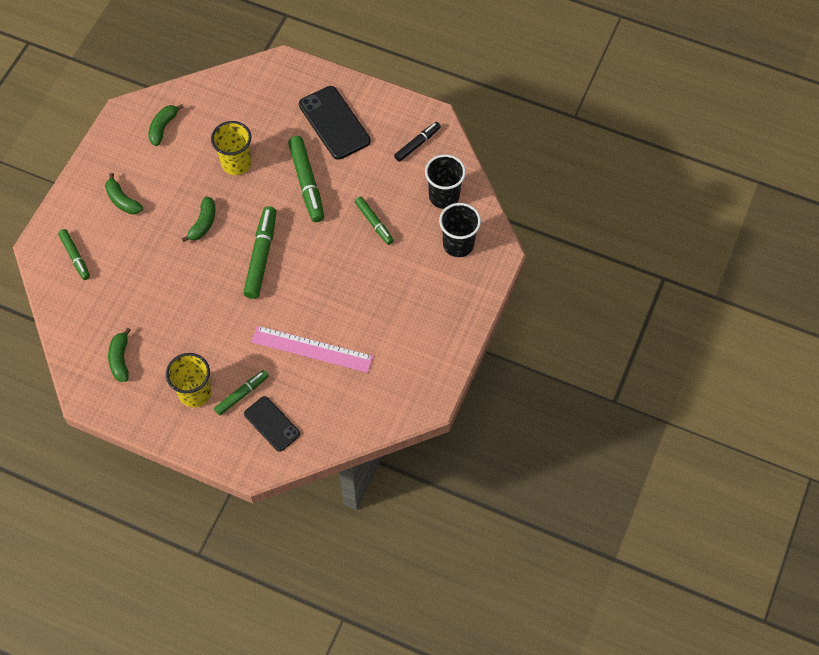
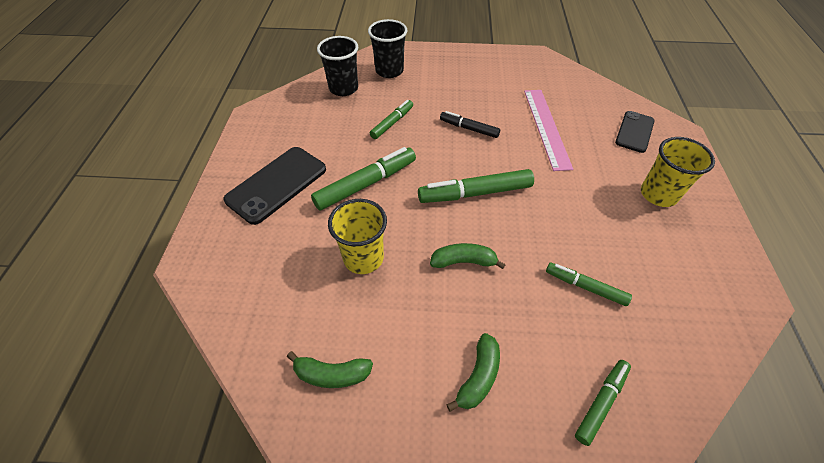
camera: 110 degrees left, 10 degrees down
(120, 359) = (684, 276): green banana -> none
(242, 394) = (627, 160): green marker -> green marker (585, 287)
(417, 144) = (289, 117): black marker -> black marker (469, 128)

